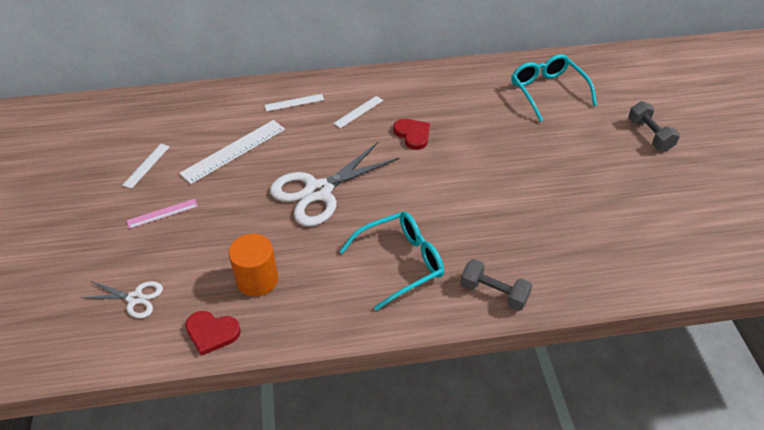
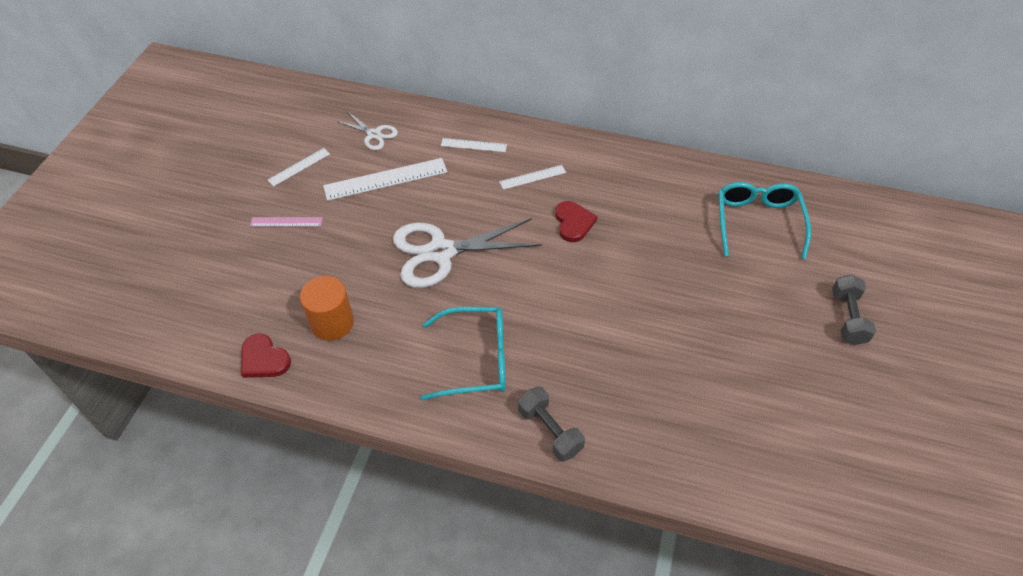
camera: 25 degrees right, 5 degrees up
(135, 298) = (218, 298): white scissors -> white scissors (374, 134)

